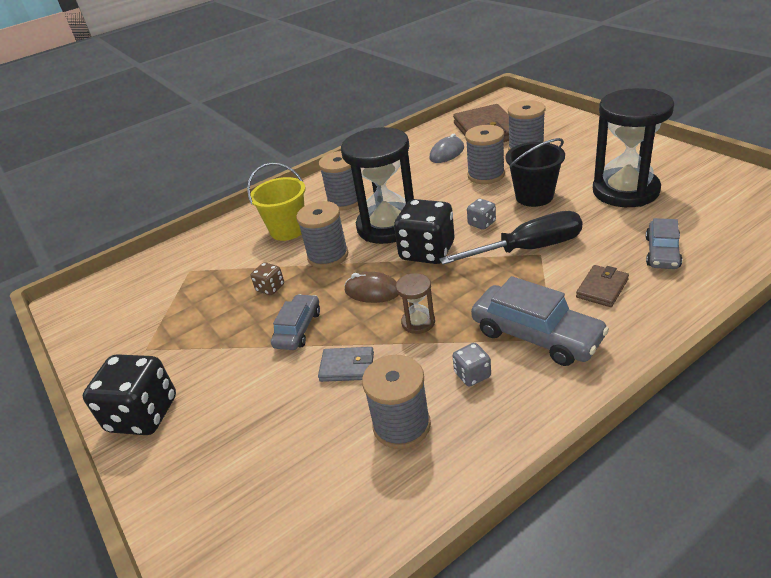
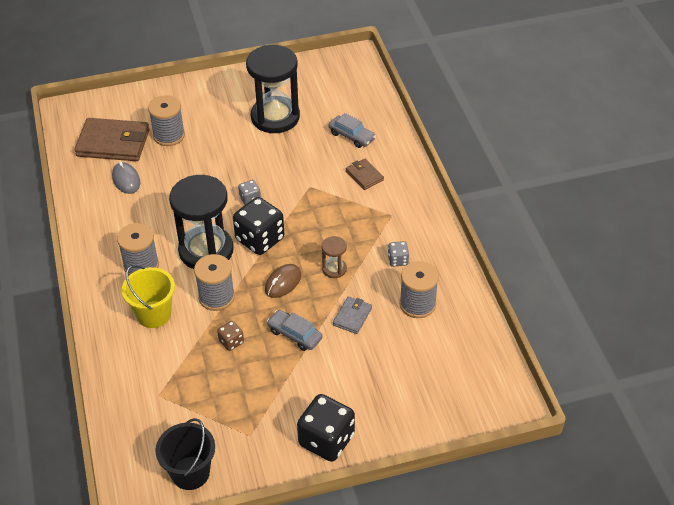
camera: 75 degrees left, 10 degrees up
(486, 175) = (185, 172): grey spool -> none
(528, 249) = (300, 189): black screwdriver -> none
(534, 196) = (240, 160): black bucket -> black bucket (190, 473)
(536, 335) = (384, 220): grey car -> none

